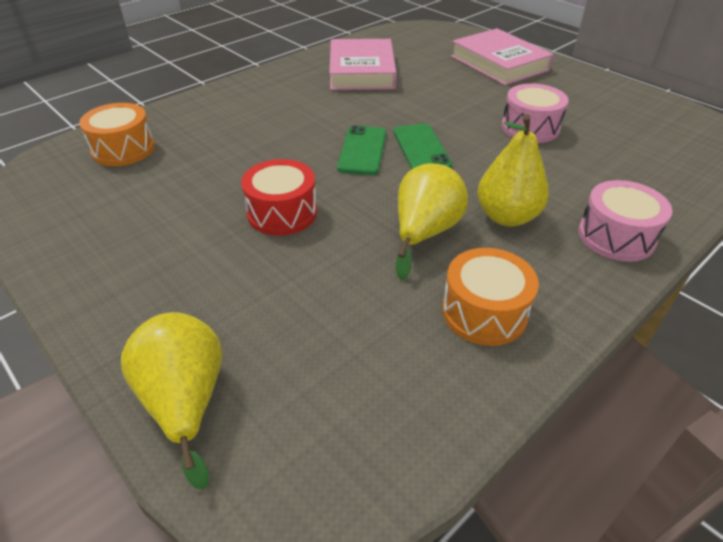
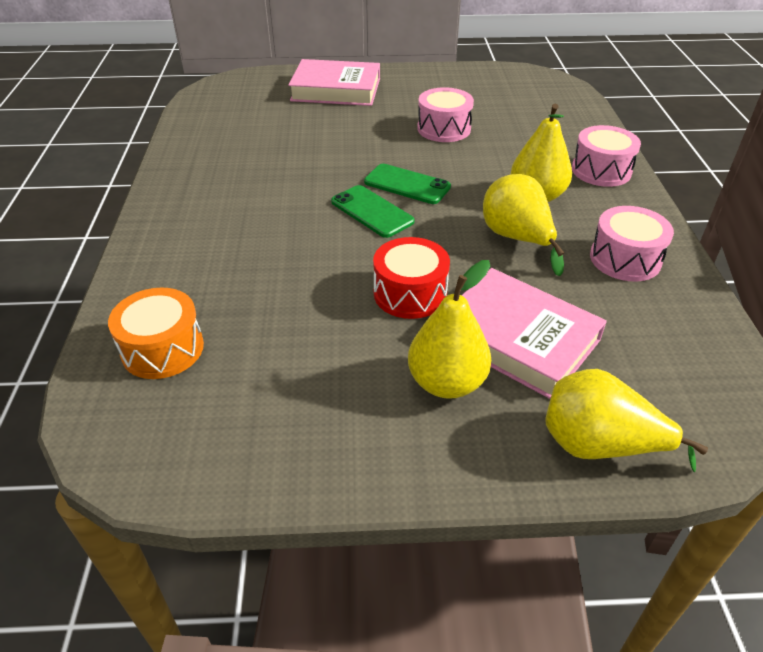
camera: 50 degrees left, 0 degrees up
(192, 278) = (446, 383): none -> yellow pear
(362, 71) = (242, 150): pink book -> pink book (518, 338)
(484, 312) = (625, 259): orange drum -> pink drum

